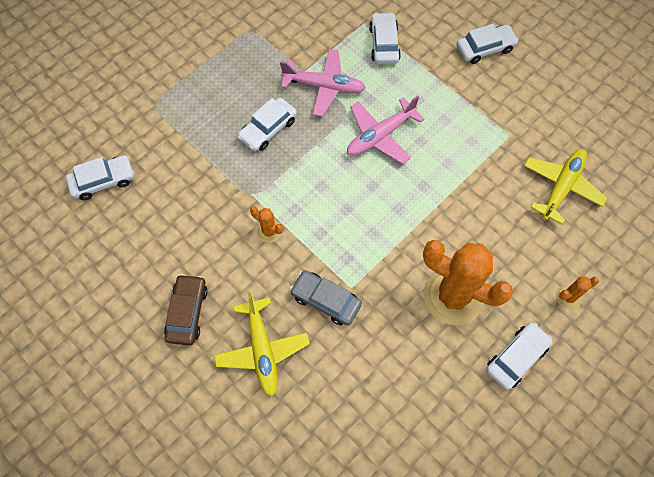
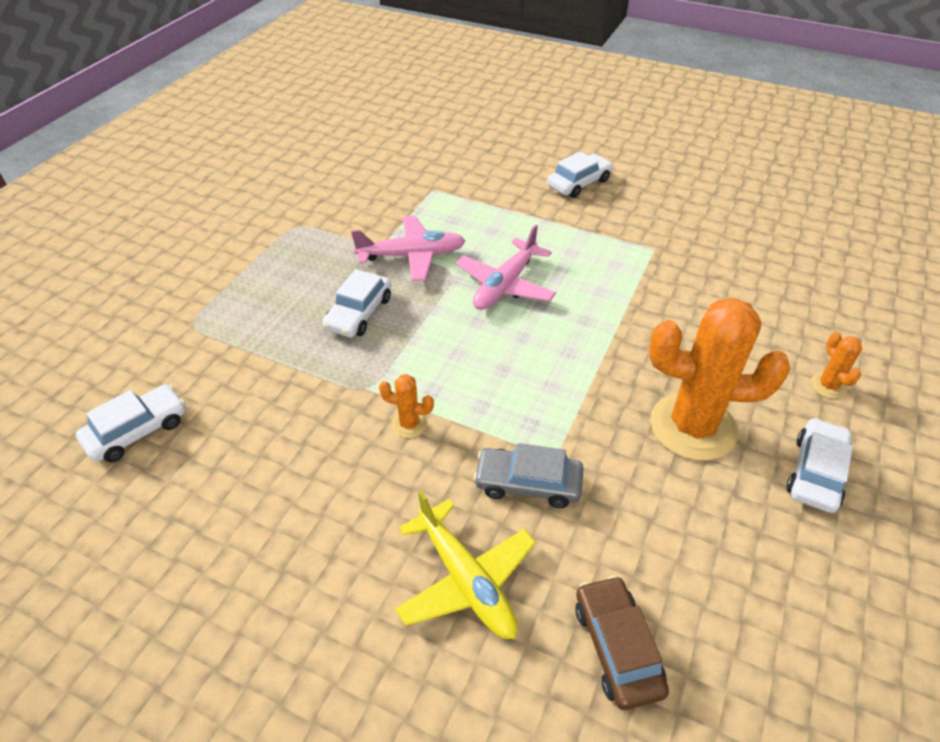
camera: 20 degrees left, 20 degrees down
(187, 312) = (327, 565): brown car -> brown car (617, 647)
(384, 44) = (464, 203): white car -> none
(561, 187) = (742, 281): yellow plane -> none
(568, 297) = (828, 386): orange cactus -> orange cactus turned 60 degrees counterclockwise

